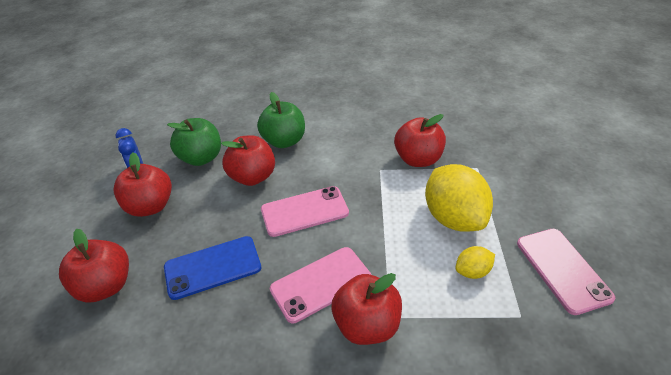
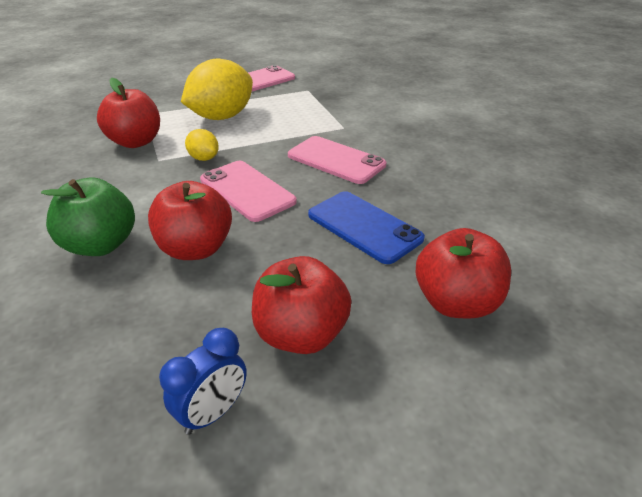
camera: 115 degrees left, 5 degrees down
(201, 158) = (158, 326): green apple -> none
(367, 325) = (358, 134): red apple -> none
(472, 271) = (279, 105): yellow lemon -> yellow lemon (204, 158)

